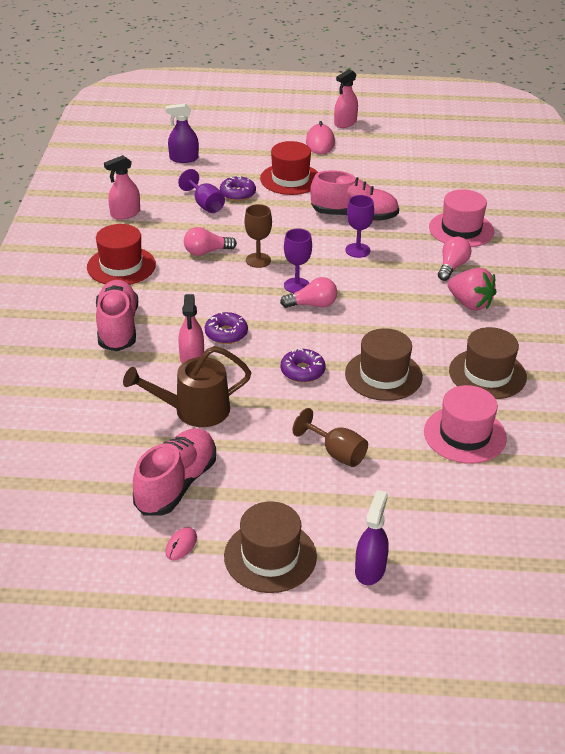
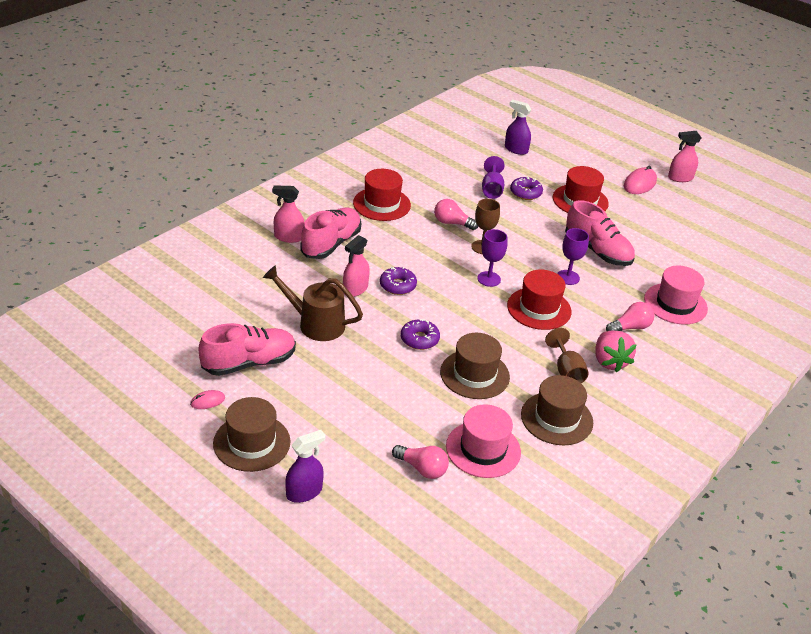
camera: 35 degrees right, 0 degrees up
(125, 214) = (427, 170): pink spray bottle -> pink spray bottle (288, 237)
(312, 305) = (483, 298): pink light bulb -> pink light bulb (422, 468)
(336, 453) = (375, 406): brown goblet -> brown goblet (566, 371)
(366, 289) = (539, 308): none -> red hat

